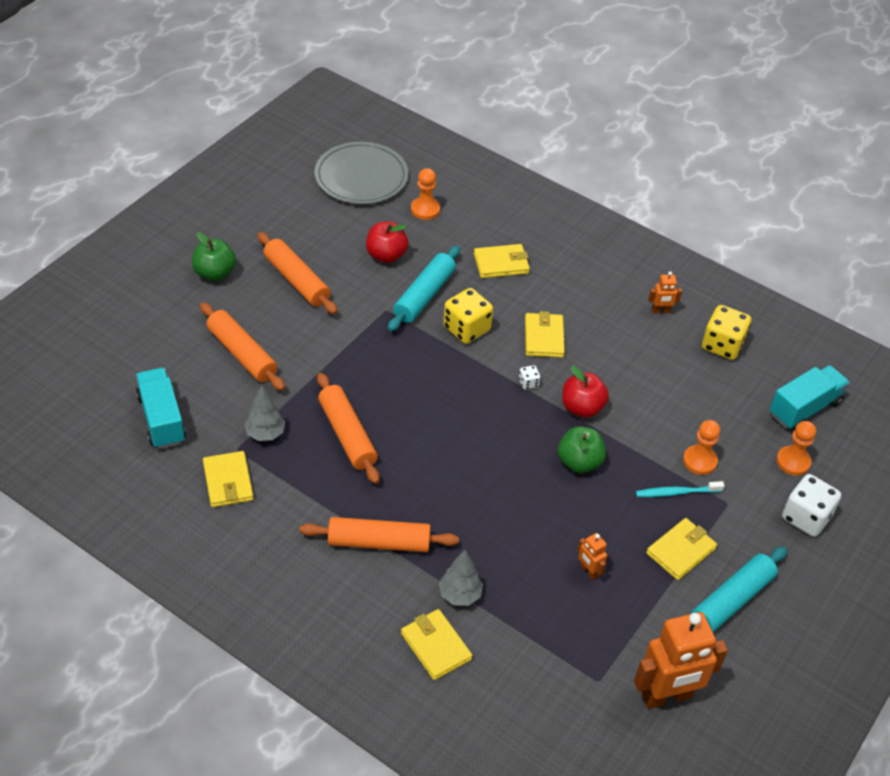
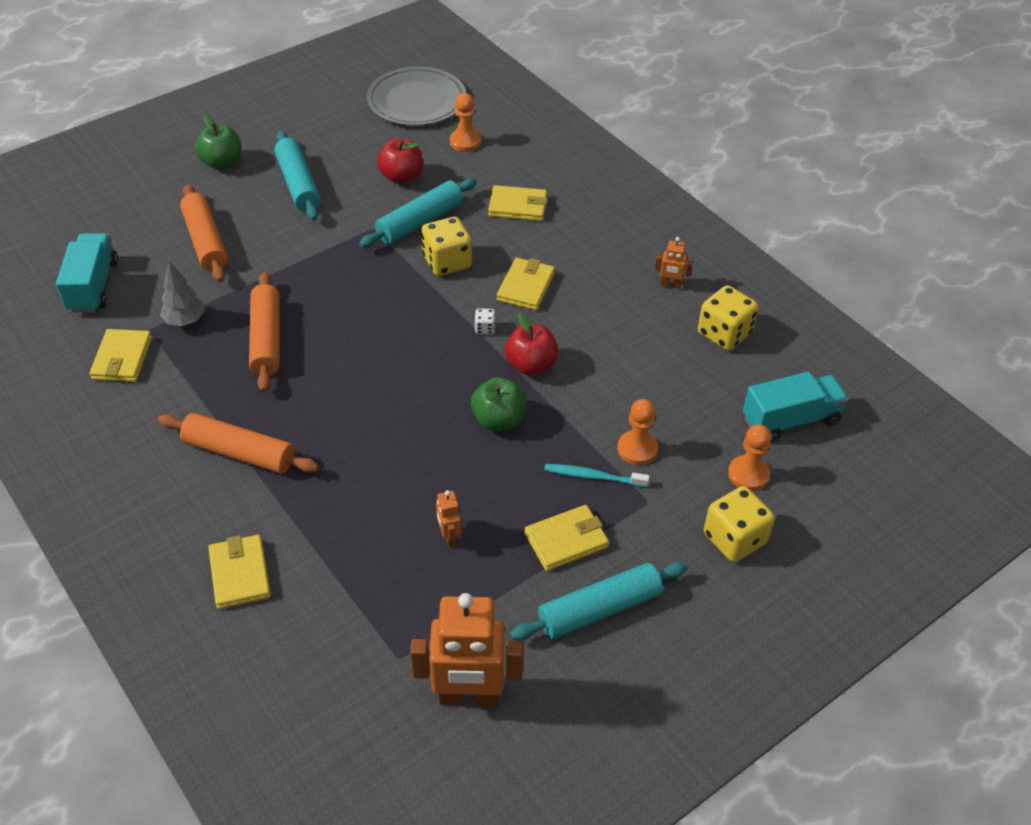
camera: 20 degrees right, 0 degrees up
(296, 280) = (298, 184): orange rolling pin -> turquoise rolling pin
(460, 595) = (295, 527): grey tree -> none
(805, 517) = (734, 539): white dice -> yellow dice

